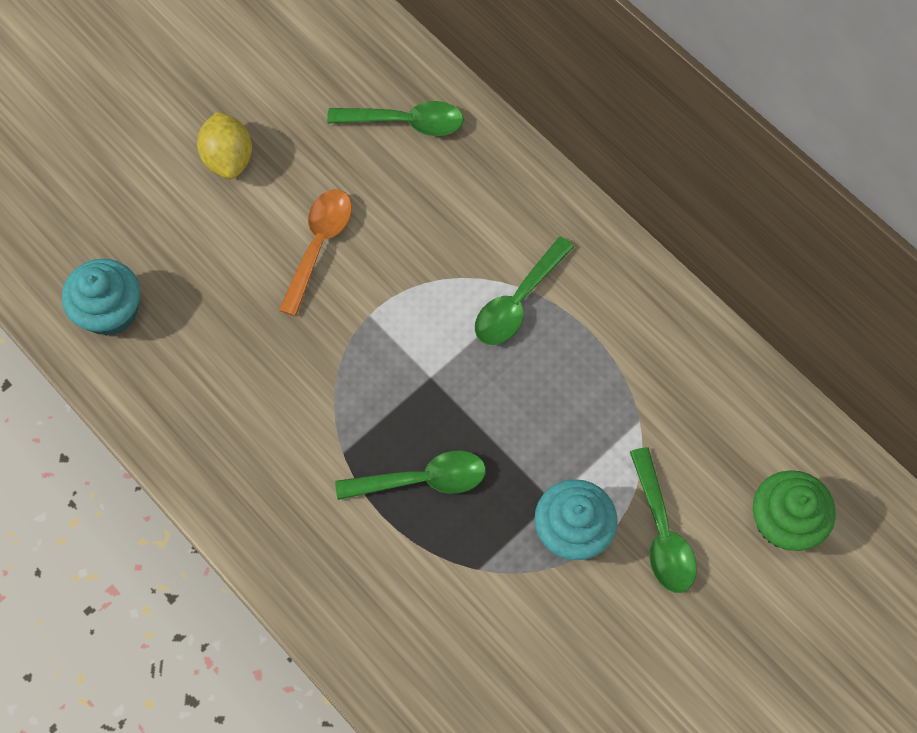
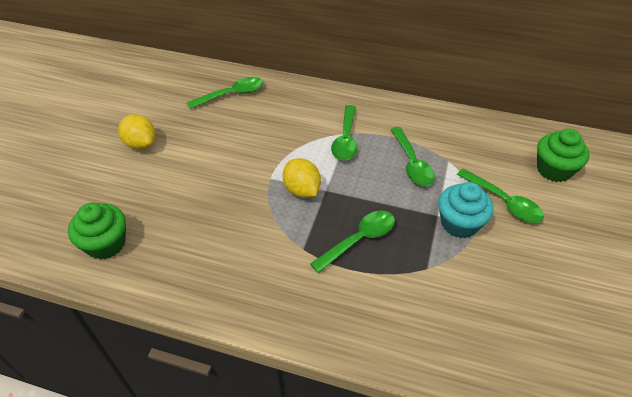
camera: 30 degrees left, 20 degrees down
(110, 311) = (106, 244): turquoise cupcake -> green cupcake
(319, 245) = (219, 160): orange spoon -> none
(398, 359) = (302, 190): none -> yellow lemon
(582, 396) = (412, 163): none -> green spoon

